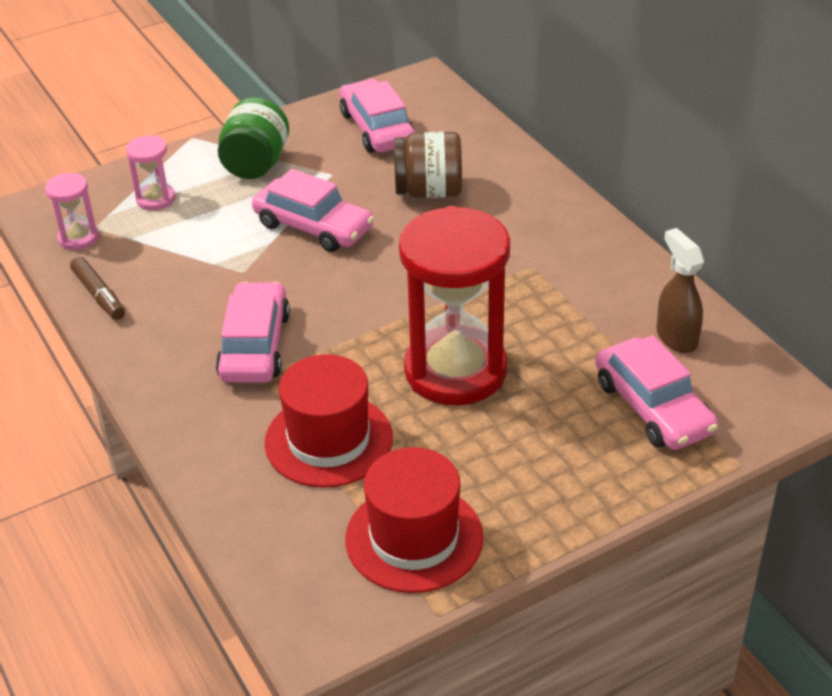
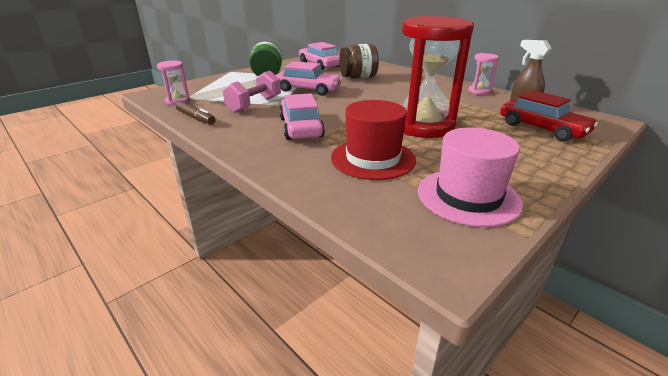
camera: 15 degrees left, 10 degrees down
(156, 199) = (218, 87): pink hourglass -> pink hourglass (479, 91)
(202, 267) = (254, 105): none -> pink dumbbell
(414, 538) = (468, 196): red hat -> pink hat
(653, 407) = (542, 128): pink car -> red car

